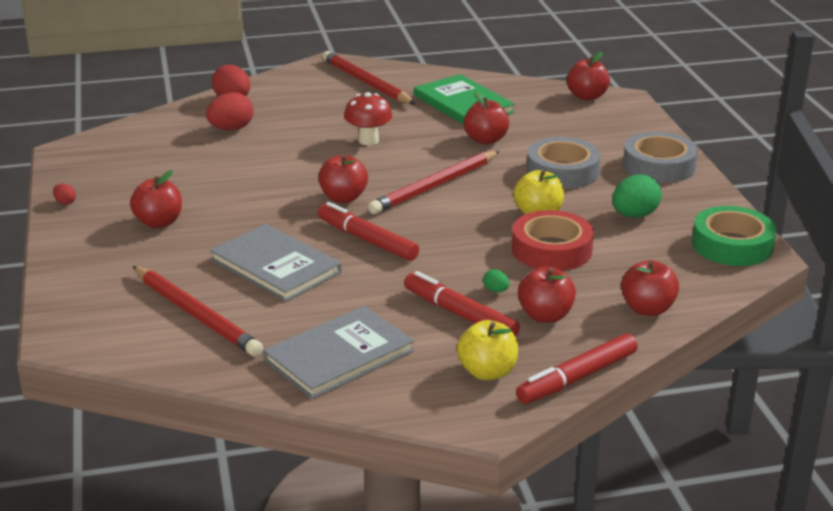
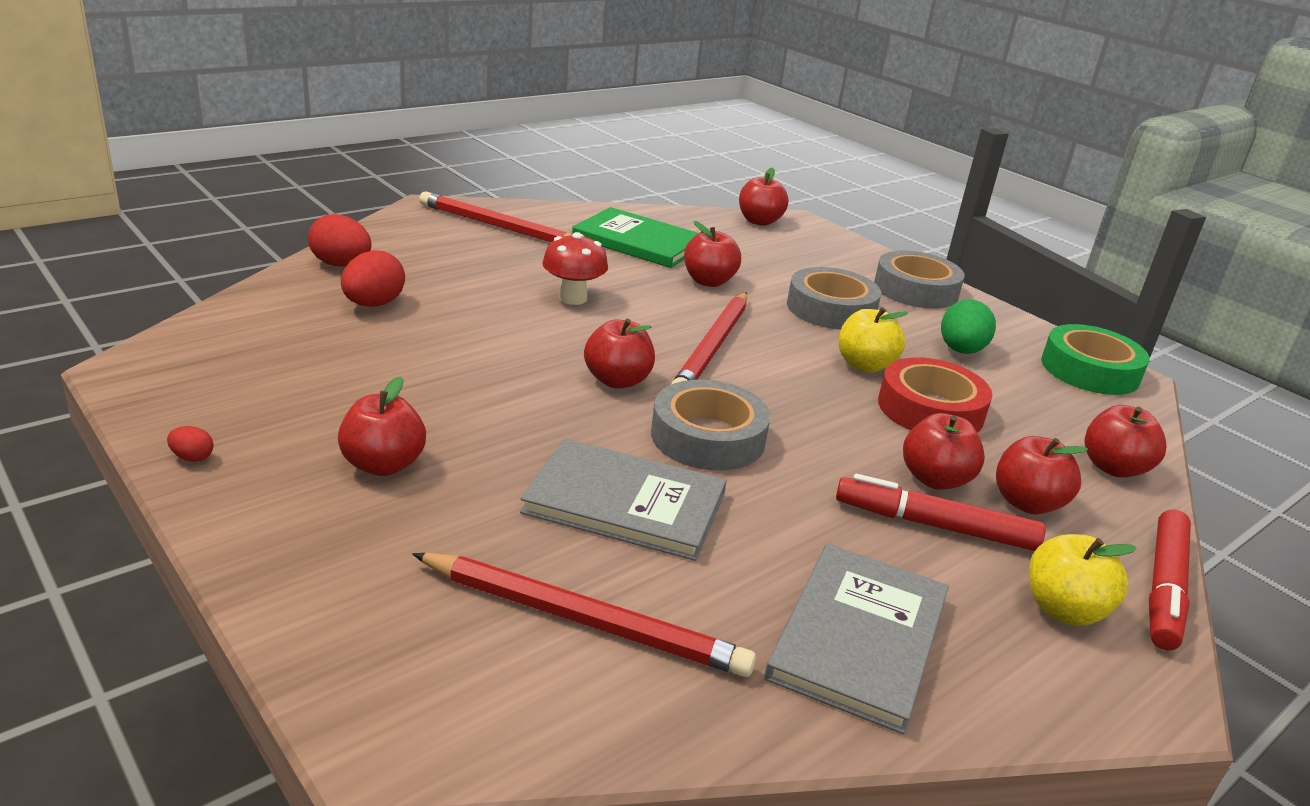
camera: 30 degrees left, 0 degrees up
(367, 240) = (708, 437): red marker -> grey tape
(496, 290) = (935, 479): green egg -> red apple

